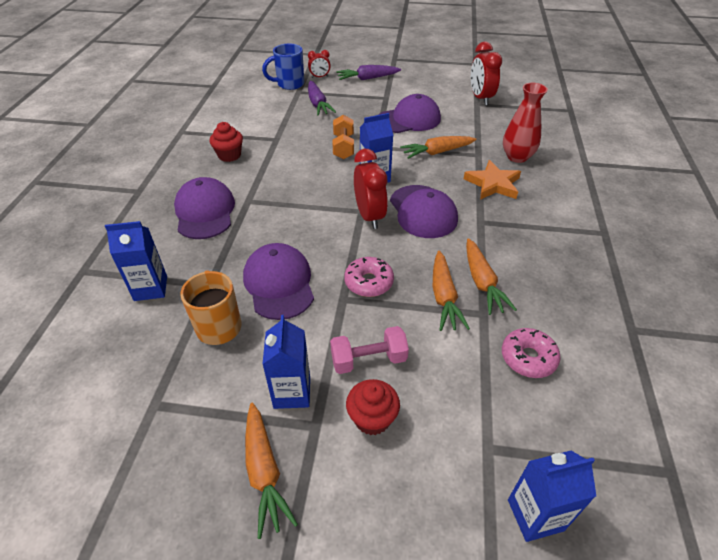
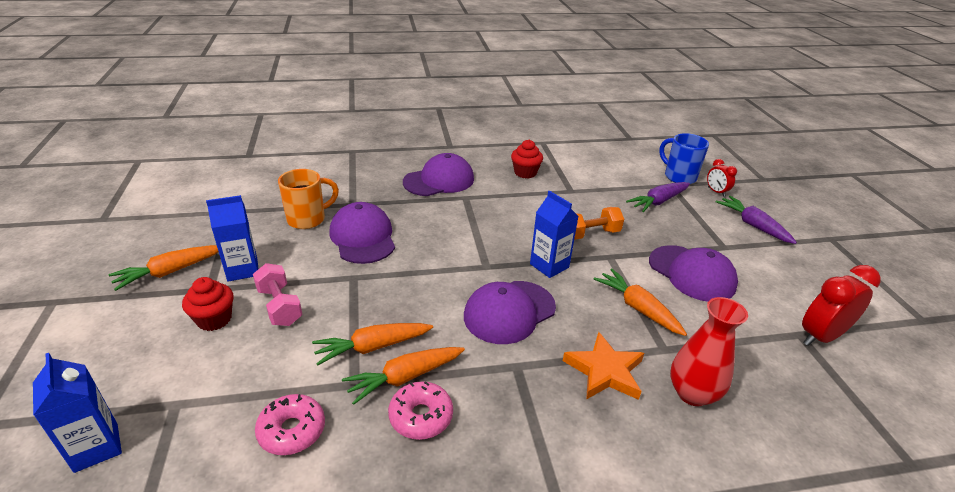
camera: 70 degrees right, 10 degrees down
(150, 288) = (341, 180): blue carton -> none
(279, 284) = (363, 237): purple cap -> purple cap turned 75 degrees counterclockwise
(369, 216) = (480, 273): red clock -> none
(369, 282) = (379, 289): pink donut -> pink donut (421, 416)

